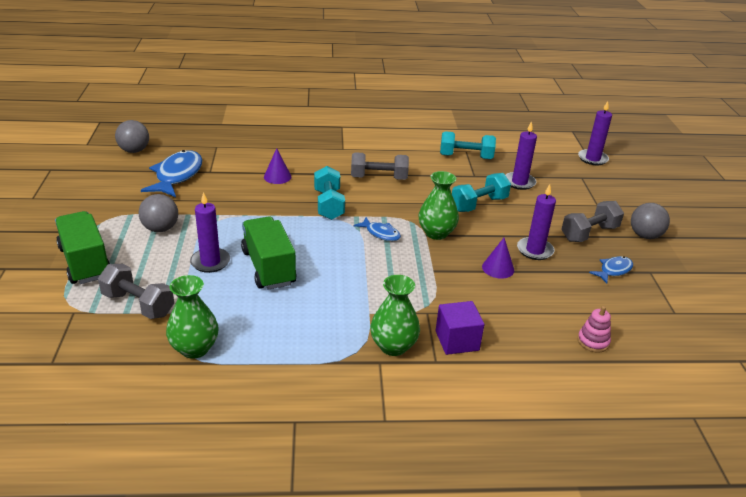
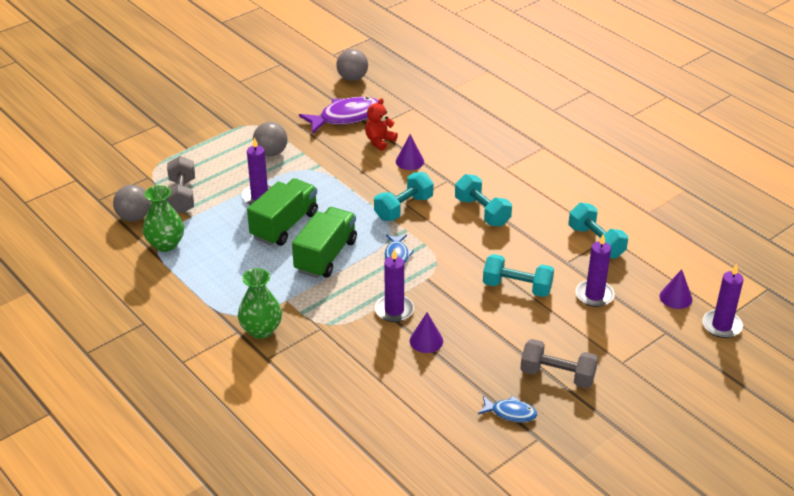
camera: 55 degrees right, 5 degrees up
(85, 262) = (198, 148): green truck -> green truck (326, 256)
(177, 176) = (345, 117): blue fish -> purple fish
(232, 176) = (379, 141): none -> red teddy bear
(379, 178) = (482, 212): grey dumbbell -> turquoise dumbbell
(436, 233) = (436, 284): green vase -> none
(457, 340) = (302, 358): purple cube -> none
(535, 250) = (482, 351): purple candle -> purple candle (394, 310)
(551, 159) = (675, 297): none -> purple cone
(593, 341) = (383, 435): pink stacking toy -> none
(645, 235) = (604, 415): grey ball -> grey ball (134, 217)

